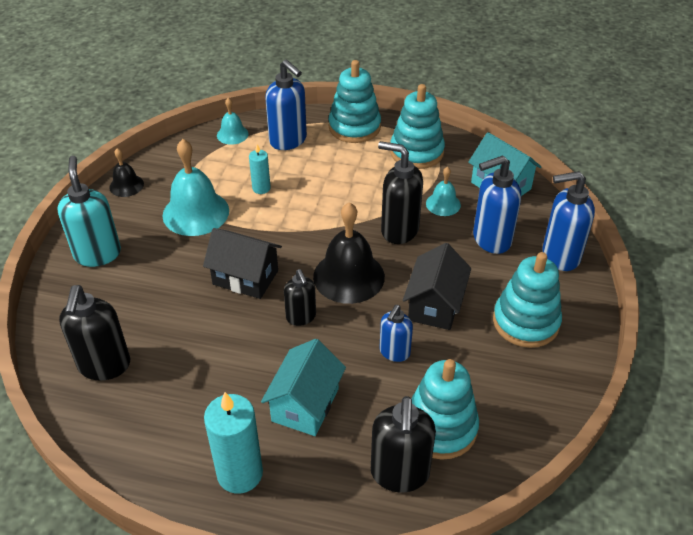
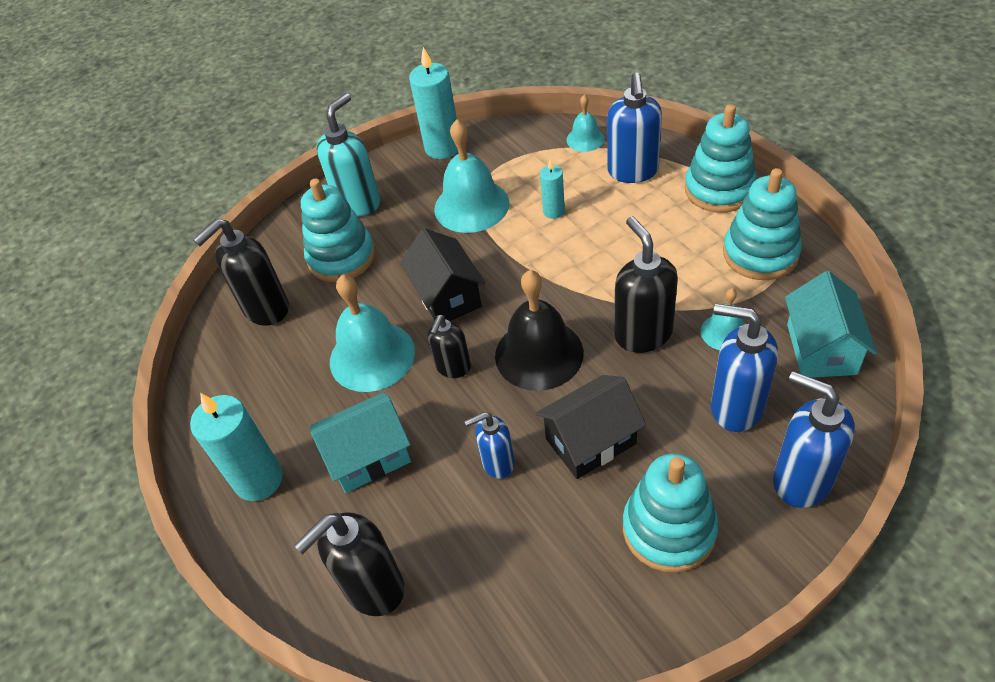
camera: 50 degrees right, 5 degrees up
(126, 185) = (443, 148): black bell -> turquoise candle
(233, 345) = (372, 356): none -> turquoise bell
(440, 427) = (456, 573): turquoise stacking toy -> turquoise stacking toy (341, 257)

